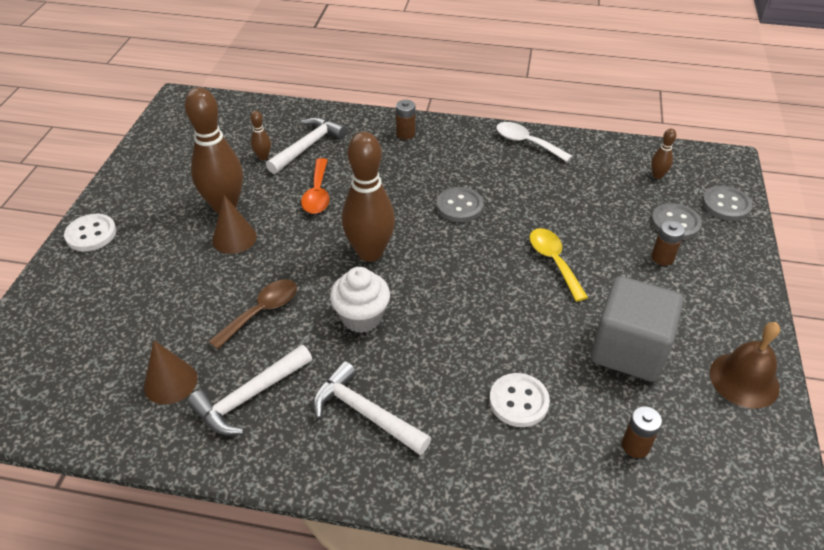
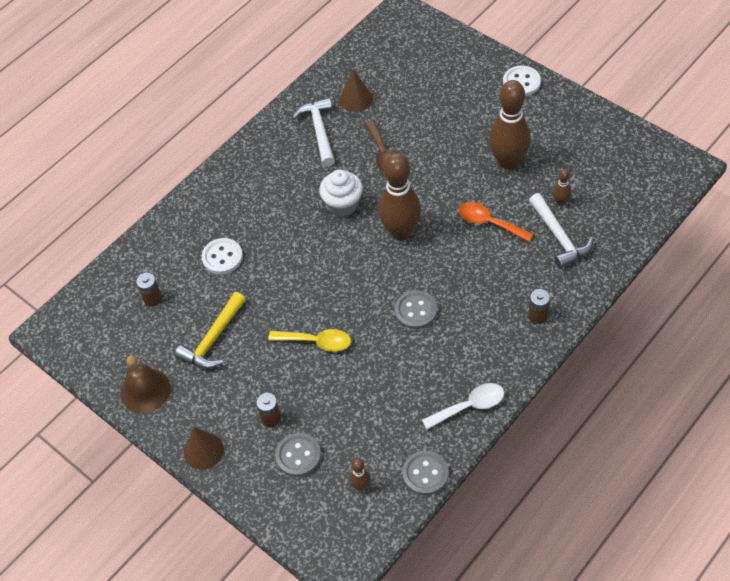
camera: 125 degrees right, 10 degrees up
(234, 238) = (467, 158): brown cone -> brown cone (203, 450)
(364, 413) = (270, 180): white hammer -> none
(628, 350) = (213, 339): grey cube -> yellow hammer
(726, 205) = (291, 513): grey button -> grey button (425, 474)

